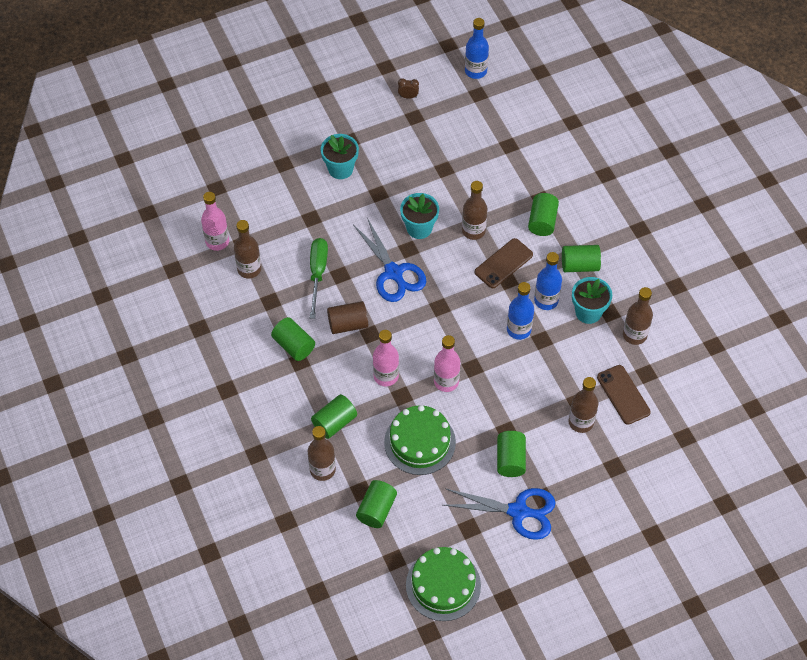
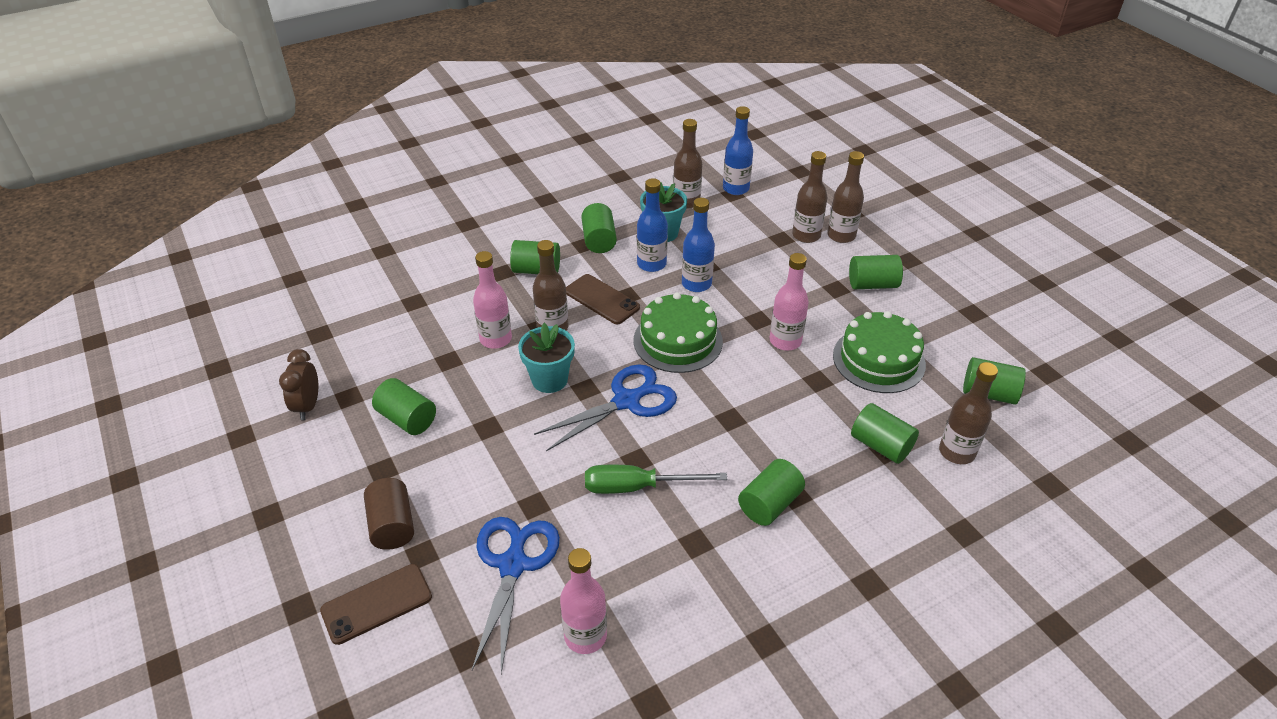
camera: 95 degrees left, 15 degrees down
(249, 269) = (638, 579): brown bottle -> brown bottle (841, 235)
(340, 169) = (438, 476): turquoise flower pot -> none
(348, 324) = (720, 444): brown cylinder -> brown cylinder (392, 525)
(386, 376) = (793, 398): pink bottle -> pink bottle (496, 339)
(391, 149) = (407, 419): none -> green cylinder
(408, 96) = (308, 406): brown clock -> brown clock, size x1.58
(443, 585) = (1054, 330): green cake -> green cake (678, 341)
(475, 71) = (276, 338): blue bottle -> blue bottle (736, 188)
(518, 511) = (934, 276): blue scissors -> blue scissors (513, 565)
(623, 395) = (763, 208): brown phone -> brown phone (377, 604)

